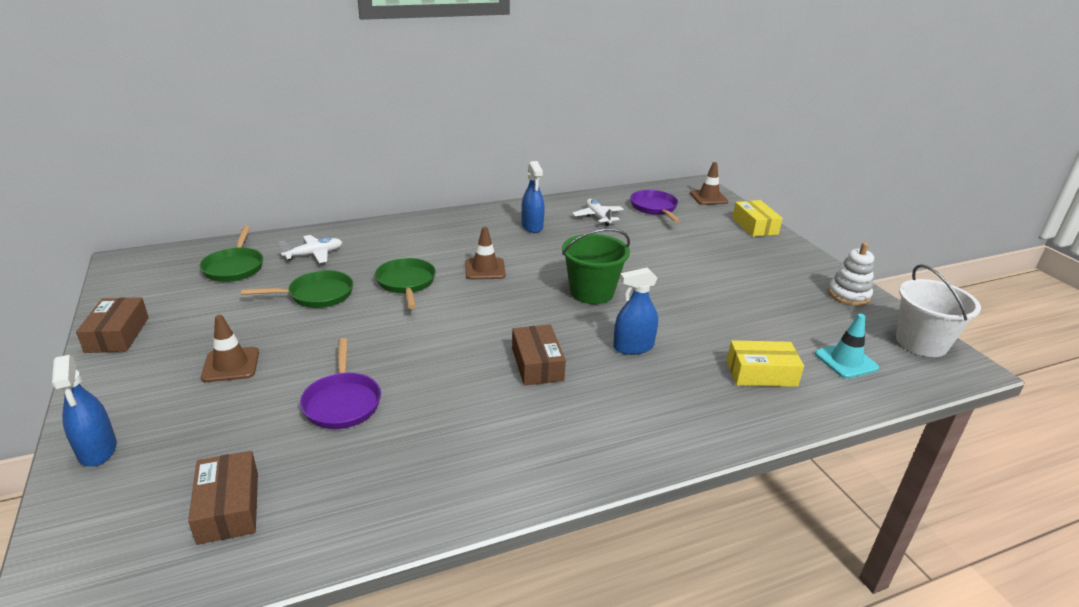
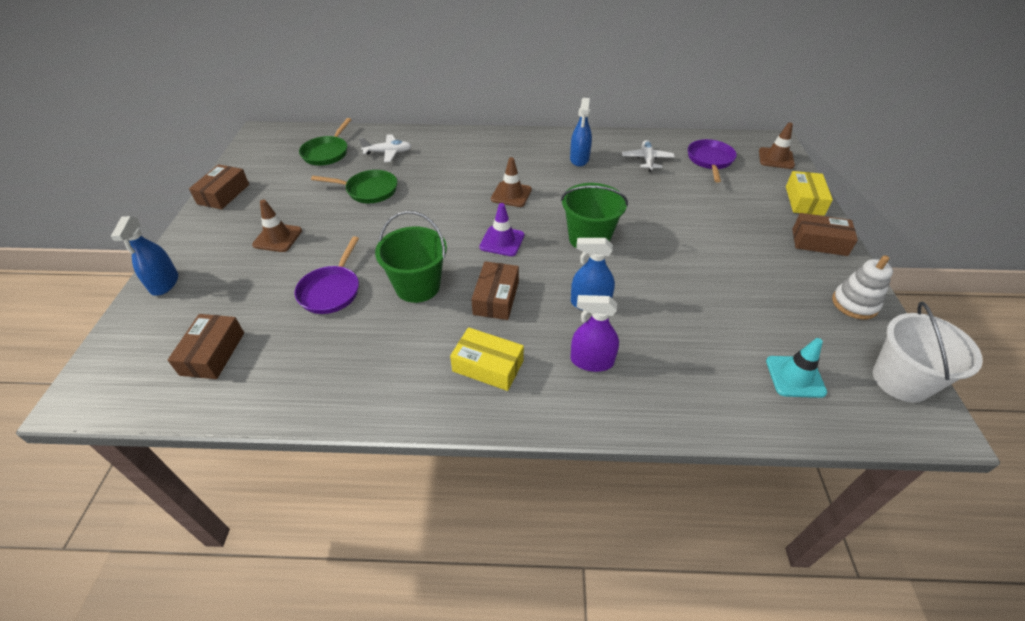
camera: 25 degrees right, 15 degrees up
(406, 283) = (440, 194): green pan -> none
(443, 374) = (417, 286): none -> green bucket
(506, 312) = (502, 241): none -> purple traffic cone
(671, 395) = (592, 361): none -> purple spray bottle
(761, 373) = (694, 364): yellow box -> yellow box (488, 366)
(789, 255) = (819, 242): none -> brown box

